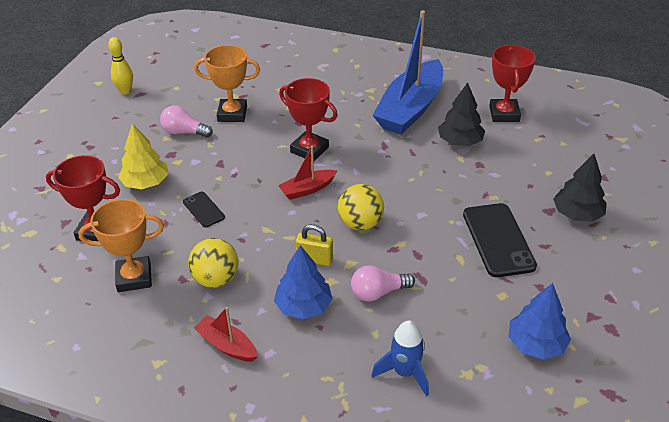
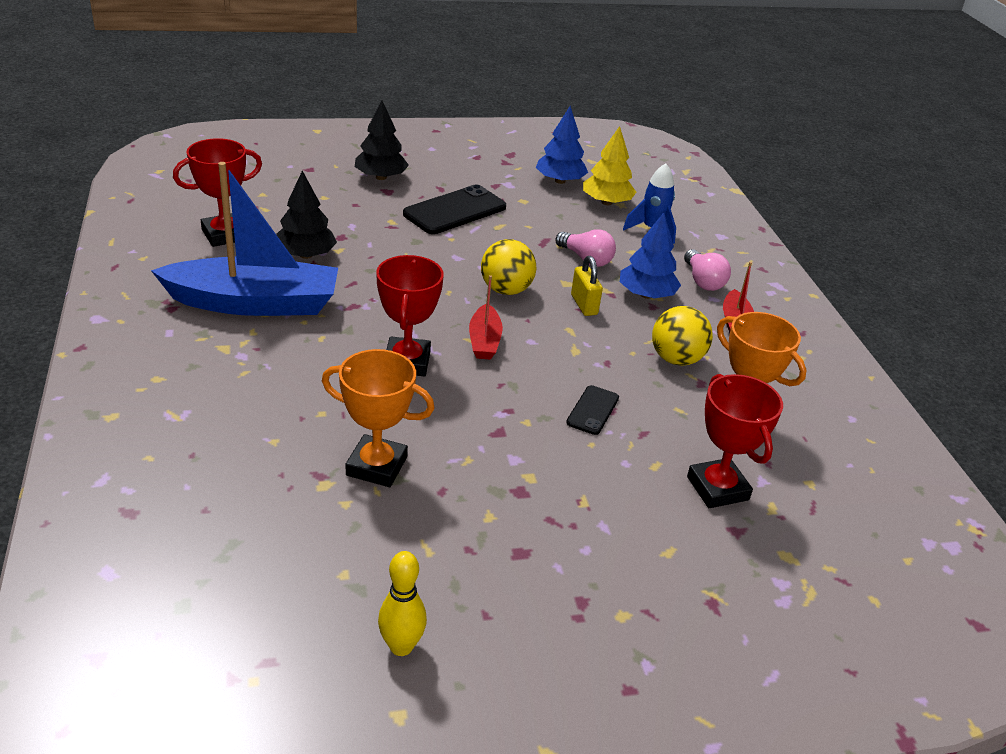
camera: 125 degrees left, 5 degrees down
(146, 183) = (597, 487): yellow tree -> yellow tree (606, 202)
(184, 132) = (460, 501): pink light bulb -> pink light bulb (703, 281)
(232, 114) = (376, 466): orange trophy -> orange trophy turned 45 degrees counterclockwise
(307, 189) = (484, 341): red boat -> red boat turned 60 degrees clockwise

